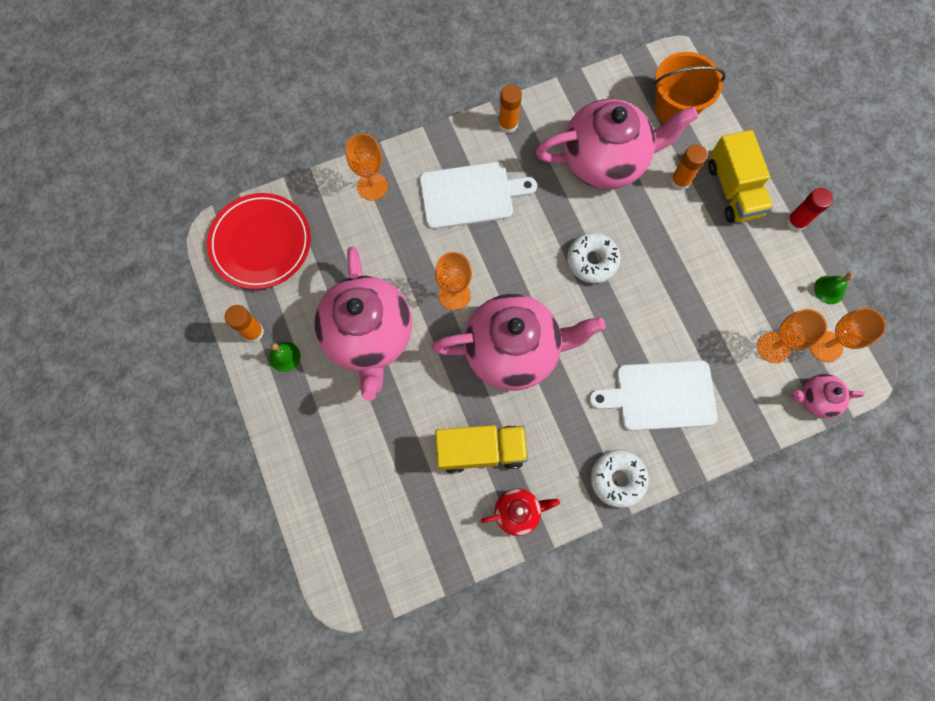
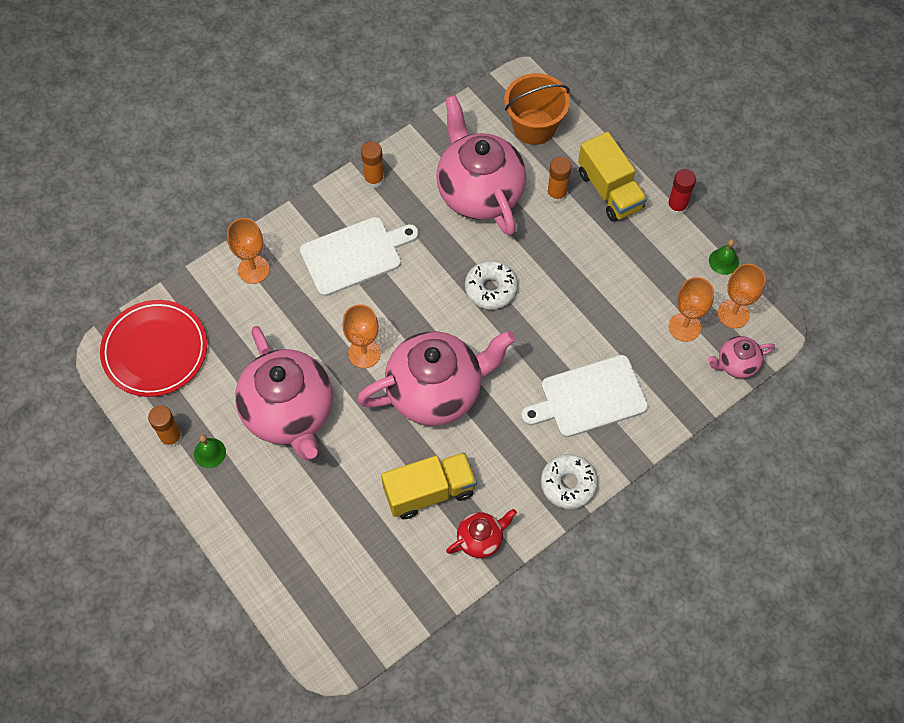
camera: 15 degrees left, 10 degrees down
(605, 161) = (479, 192): pink teapot -> pink teapot turned 90 degrees counterclockwise

